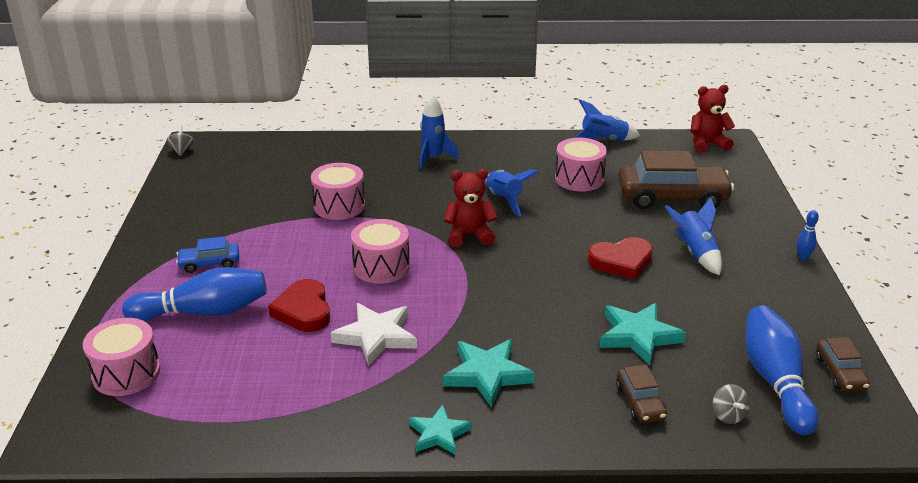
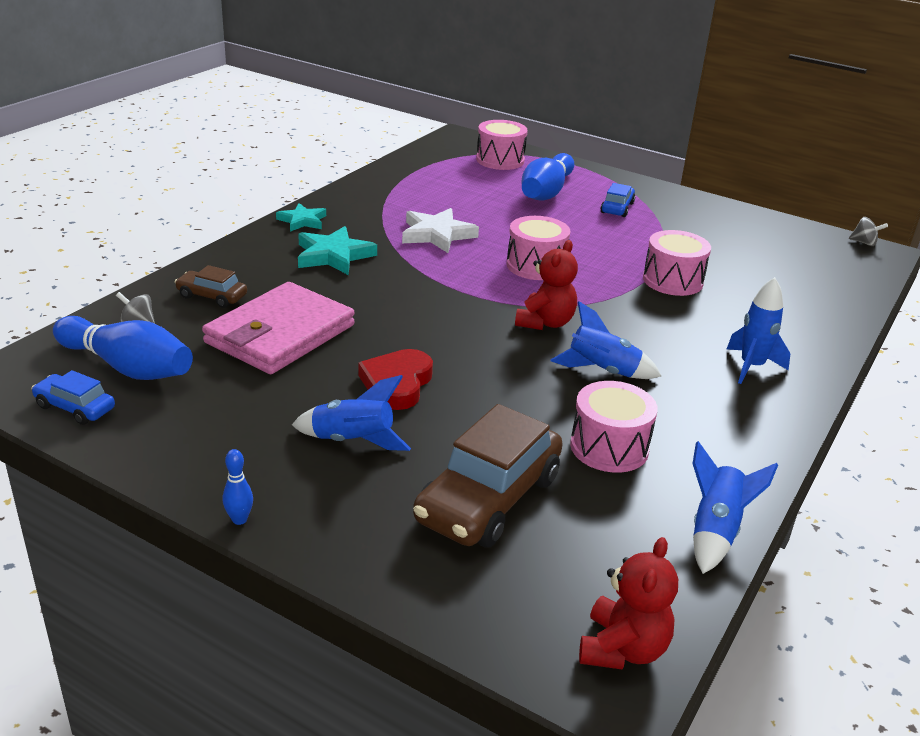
camera: 120 degrees right, 0 degrees up
(303, 310) = (506, 221): red heart -> none
(638, 336) = (280, 334): turquoise star -> pink wallet
(840, 373) = (75, 407): brown car -> blue car

